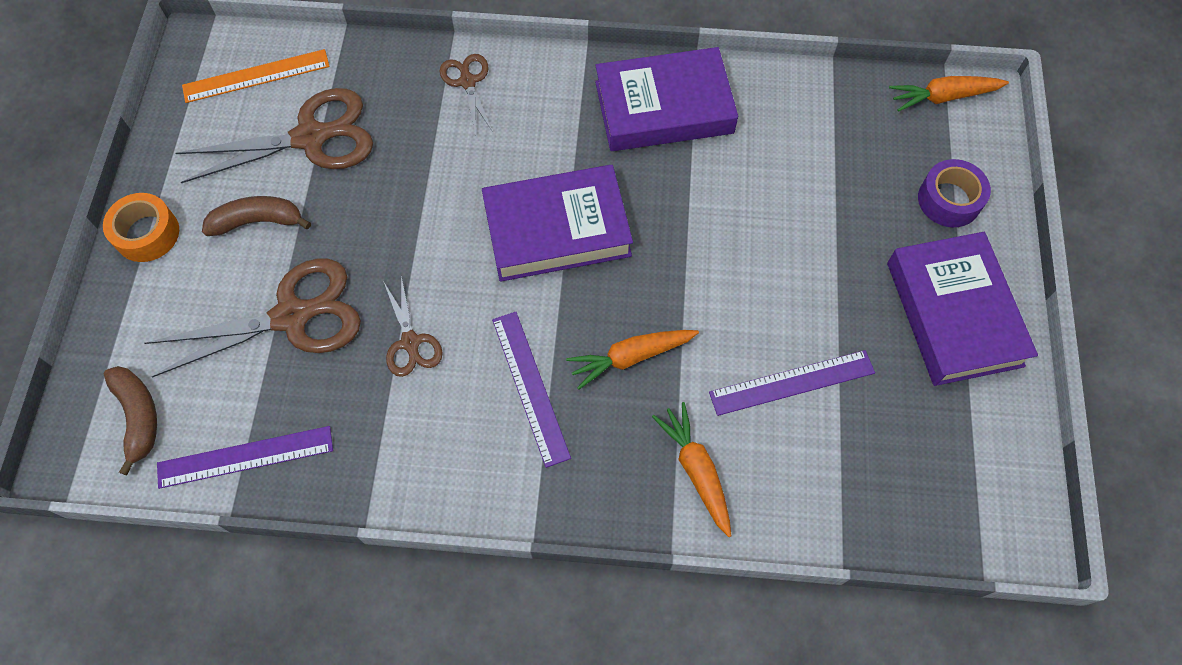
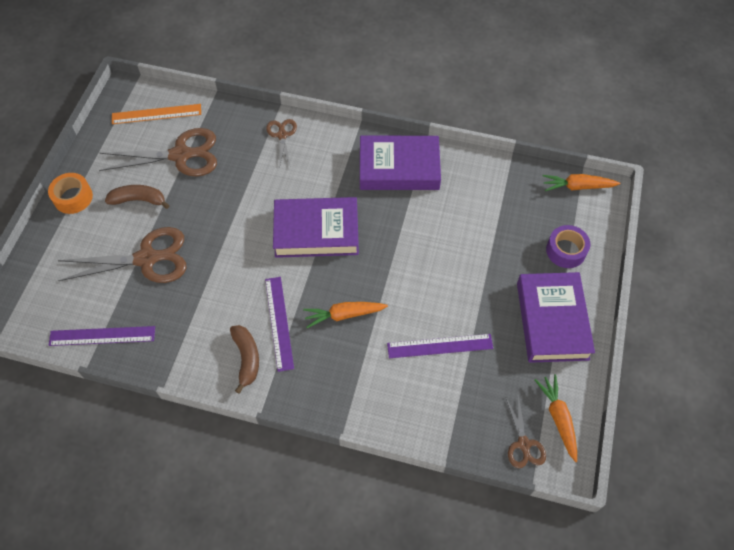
camera: 10 degrees right, 5 degrees down
(138, 416) = (46, 302): brown banana -> brown banana (246, 358)
(410, 342) = (213, 285): brown scissors -> brown scissors (523, 444)
(696, 470) = (368, 388): orange carrot -> orange carrot (558, 418)

